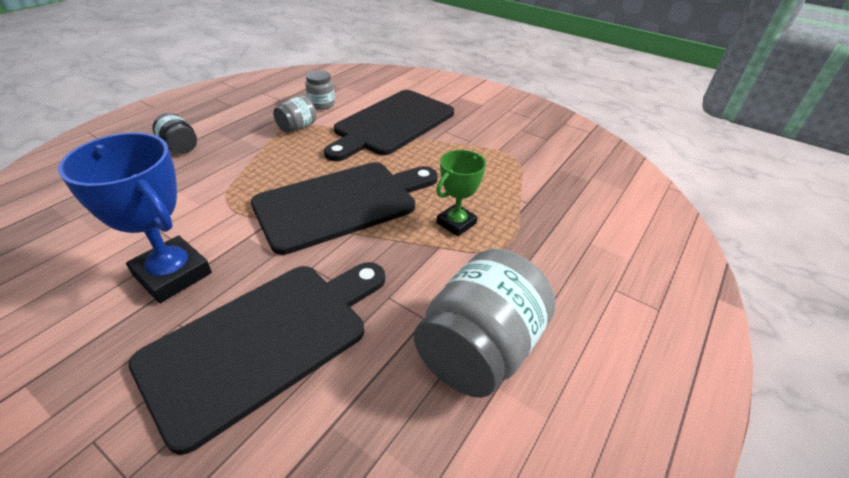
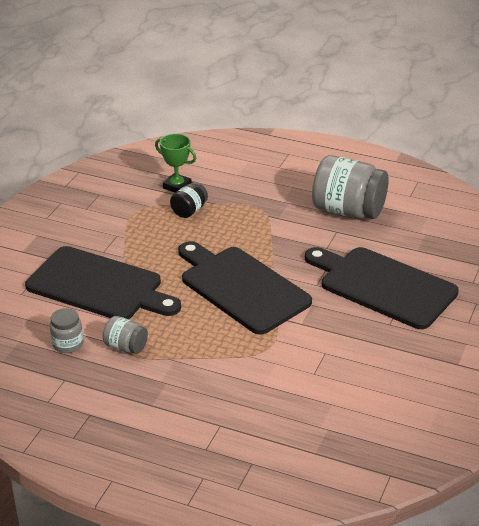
camera: 100 degrees left, 5 degrees down
(172, 274) = (353, 344): blue trophy -> none
(180, 147) = (193, 414): black jar -> black jar (189, 210)
(456, 223) = (242, 230): green trophy -> green trophy (177, 186)

